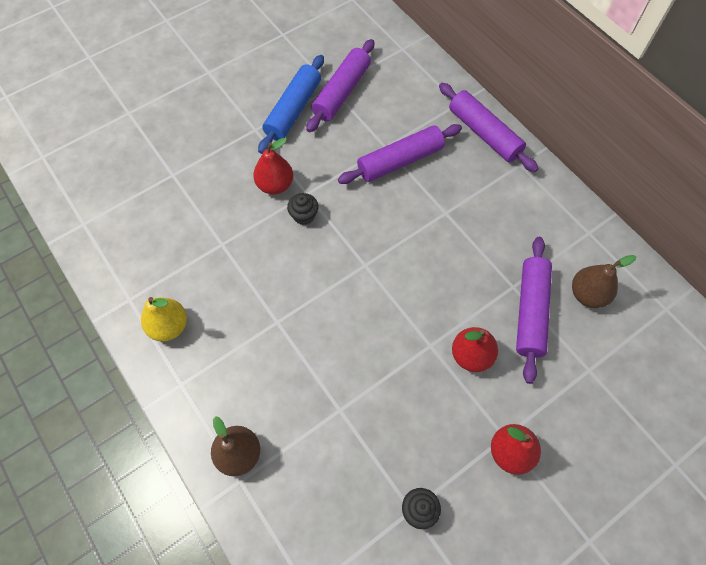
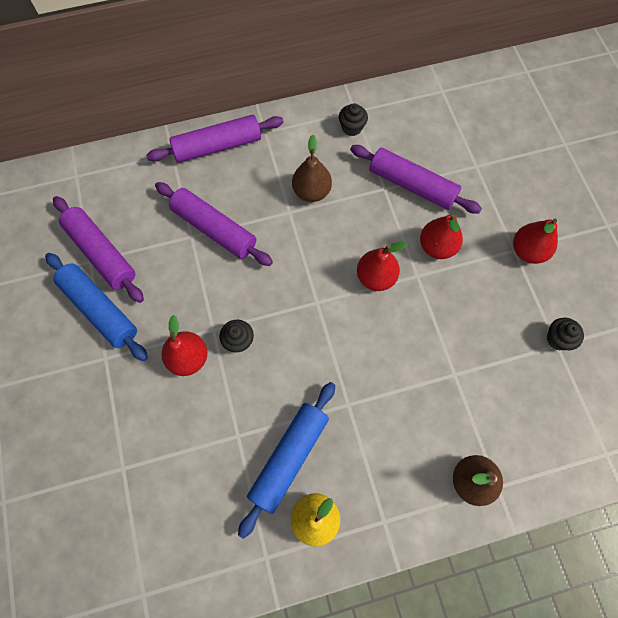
camera: 70 degrees left, 5 degrees up
(215, 289) = (289, 457): none -> blue rolling pin
(400, 161) = (214, 229): purple rolling pin -> purple rolling pin turned 45 degrees counterclockwise
(411, 307) = (376, 277): none -> red pear
(567, 236) = (352, 128): none -> black cupcake
(587, 294) = (411, 137): brown pear -> brown pear (311, 192)

